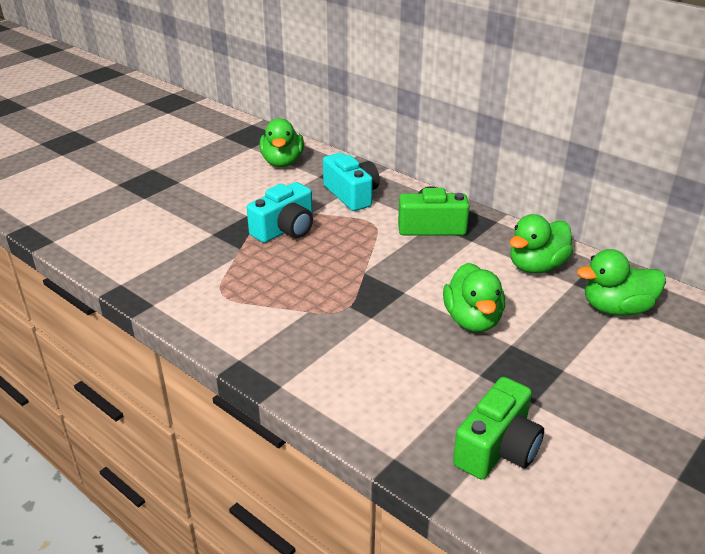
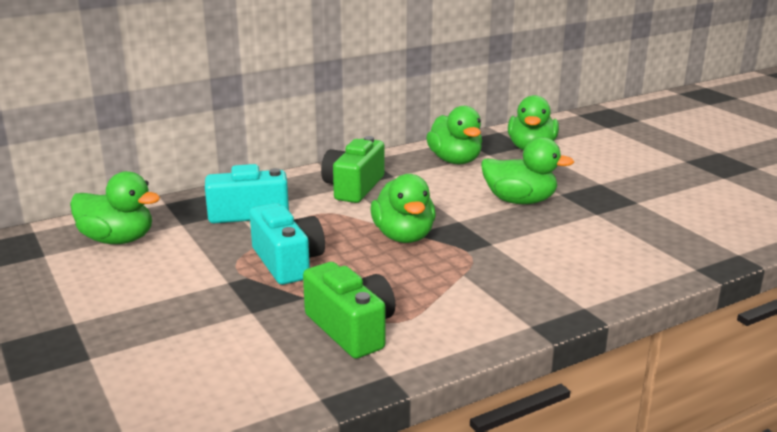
camera: 70 degrees left, 10 degrees down
(355, 270) = (404, 236): none -> green duck
(497, 448) = (688, 226): green camera -> green camera (351, 329)

